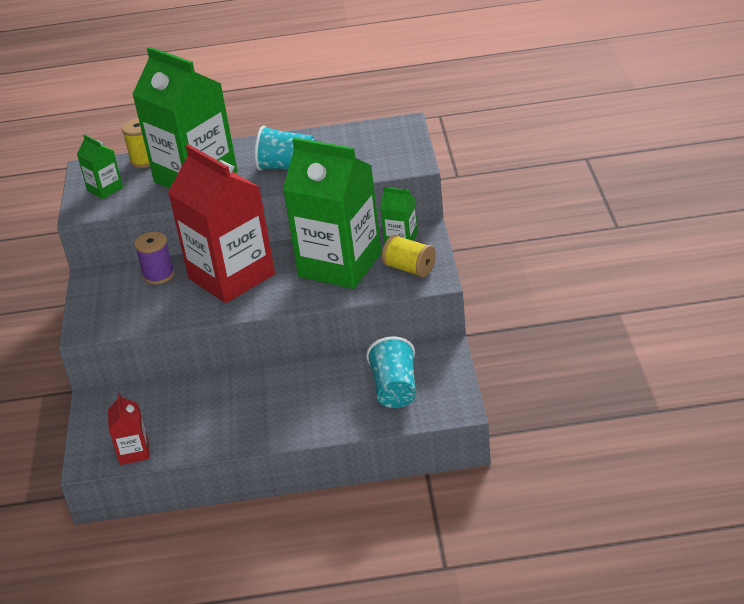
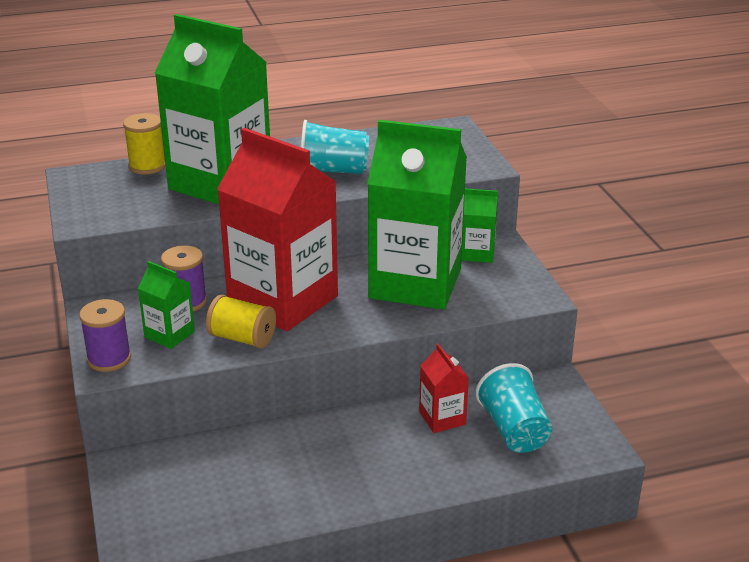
camera: 15 degrees left, 5 degrees down
(89, 321) = (109, 359): none -> purple spool
(105, 189) = (106, 198): green carton -> green carton (169, 334)
(134, 452) = (196, 528): red carton -> red carton (442, 418)
(410, 268) = (502, 285): yellow spool -> yellow spool (242, 338)

